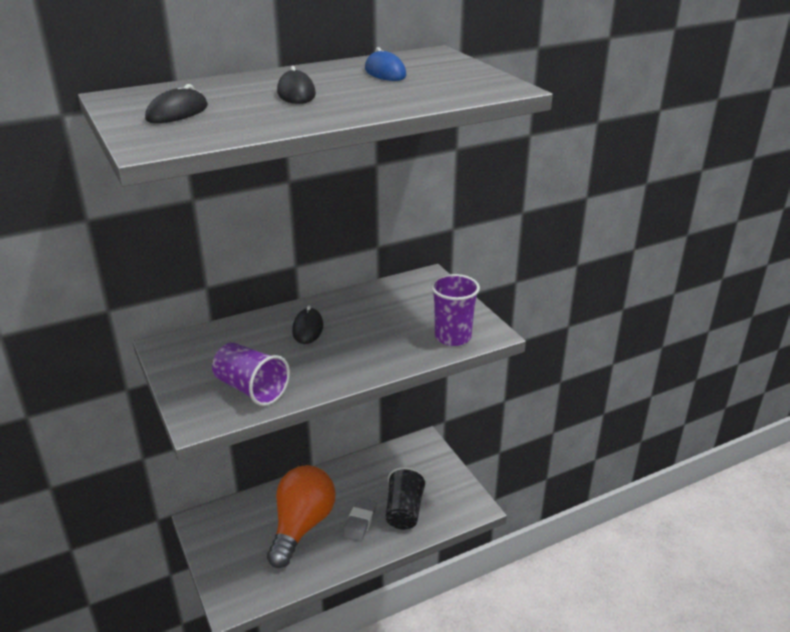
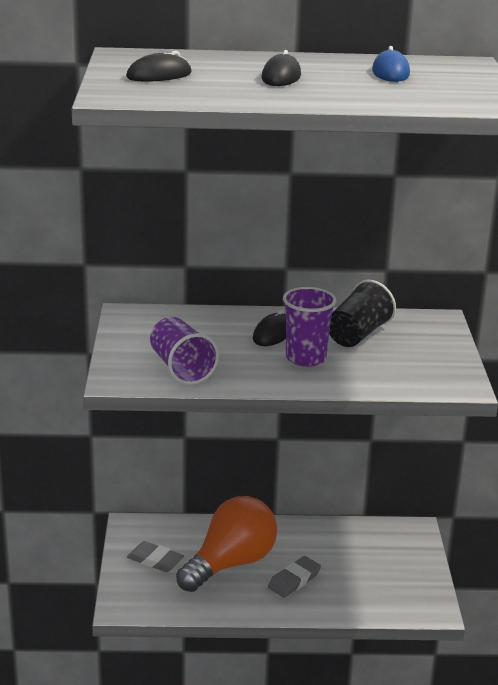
camera: 25 degrees right, 5 degrees down
(236, 547) = (155, 560): none -> grey eraser
(404, 511) = (348, 586): black cup -> black cup (358, 335)
(453, 337) = (418, 378): purple cup -> purple cup (306, 358)

